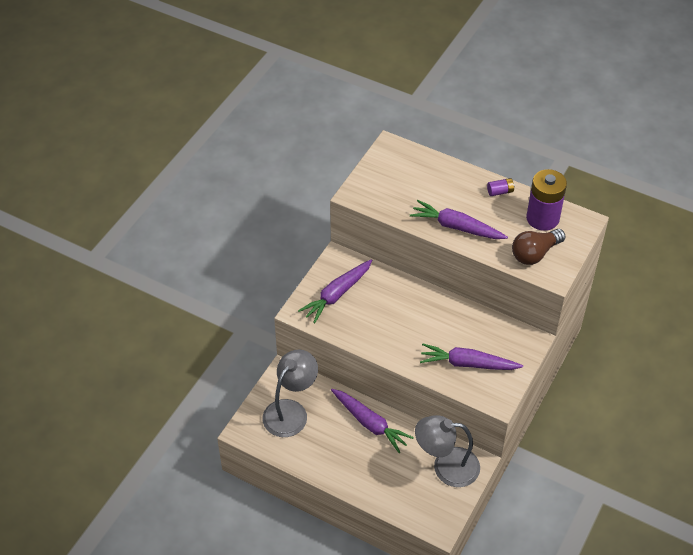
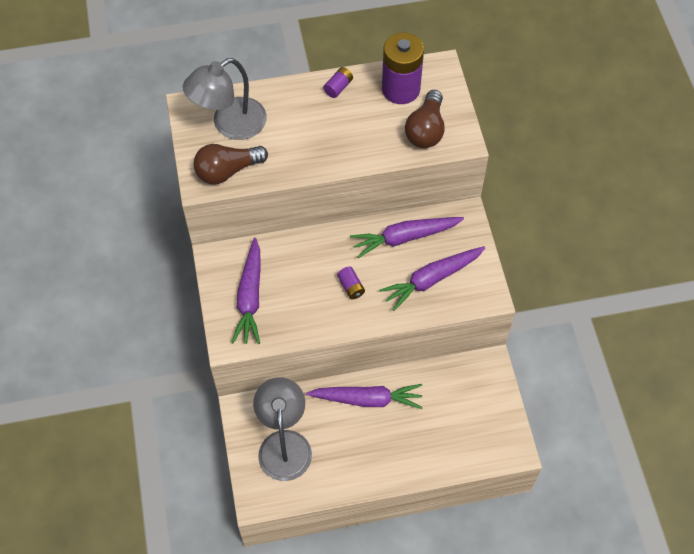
camera: 40 degrees left, 10 degrees up
(377, 197) = (227, 171): none -> brown light bulb
(408, 332) = (351, 287): none -> purple battery
(446, 467) = (469, 389): grey lamp -> grey lamp (230, 124)
(456, 227) = (331, 151): purple carrot -> purple carrot (405, 238)

